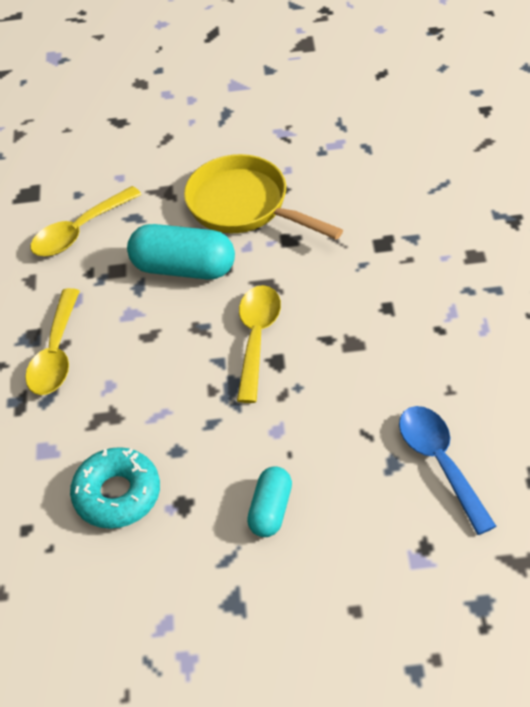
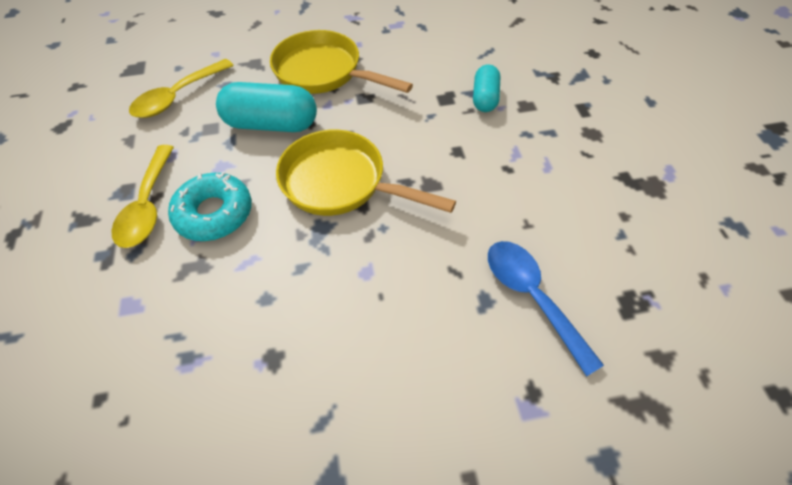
camera: 10 degrees left, 5 degrees up
(117, 494) = (202, 351): turquoise donut -> turquoise donut (214, 213)
(257, 338) = (341, 183): yellow spoon -> yellow pan
(271, 510) = (366, 360): turquoise capsule -> turquoise capsule (485, 98)

